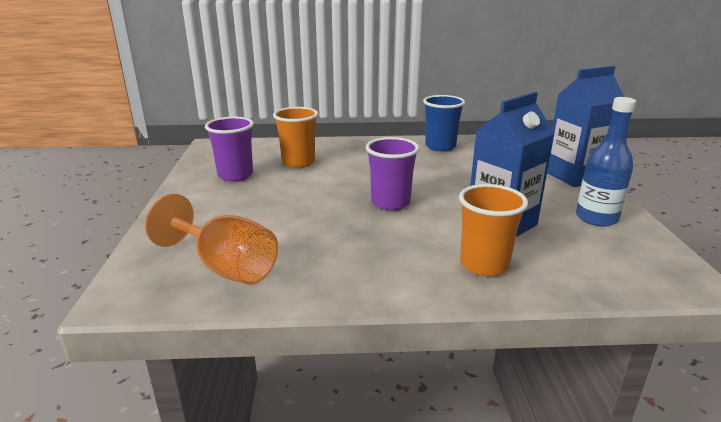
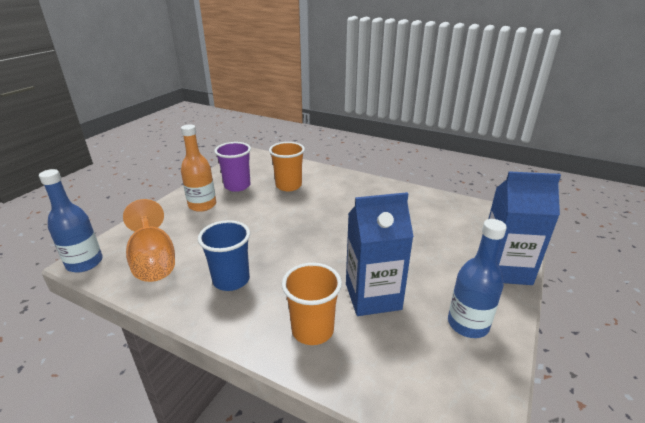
camera: 30 degrees right, 5 degrees up
(124, 299) = (84, 263): none -> blue bottle
(215, 202) = (202, 205): none -> orange bottle
(390, 203) = (310, 244): purple cup -> none
(440, 146) = (413, 200): blue cup -> blue cup (231, 280)

